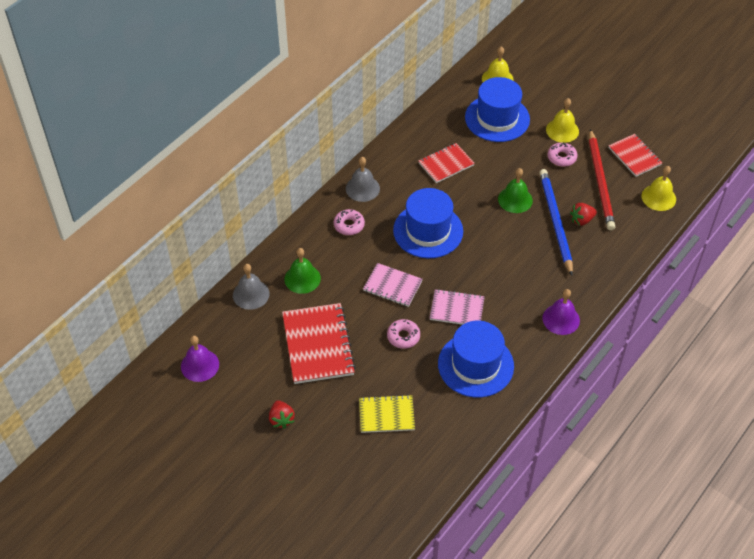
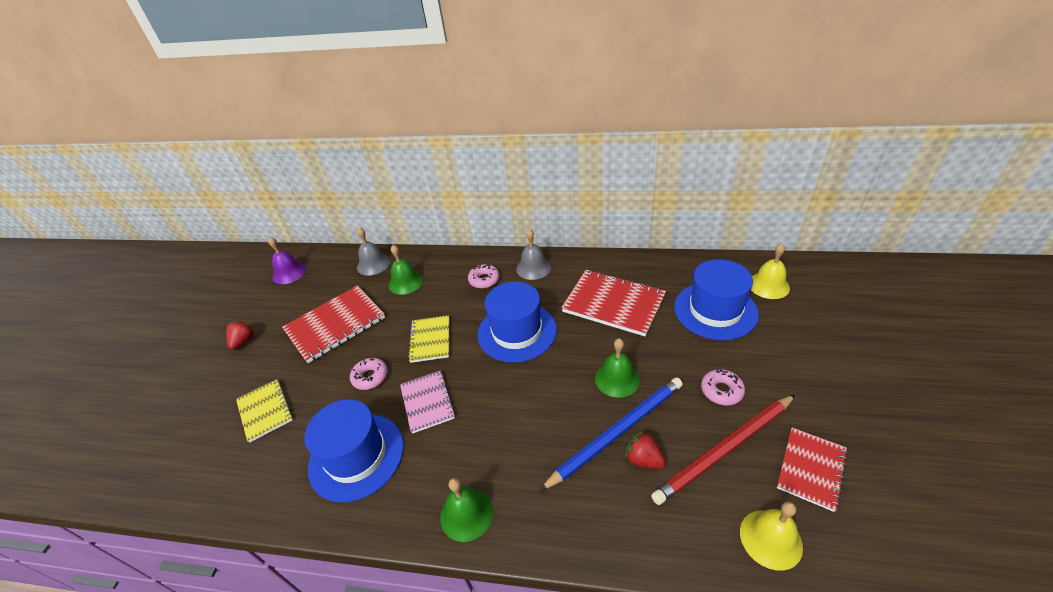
camera: 65 degrees right, 10 degrees down
(281, 419) = (244, 341): red strawberry -> red strawberry turned 150 degrees clockwise
(392, 286) = (430, 340): pink notebook -> yellow notebook
(446, 164) = (613, 304): red notebook -> red notebook, size x1.64
(561, 319) = (466, 514): purple bell -> green bell
(562, 130) = (763, 371): yellow bell -> none

